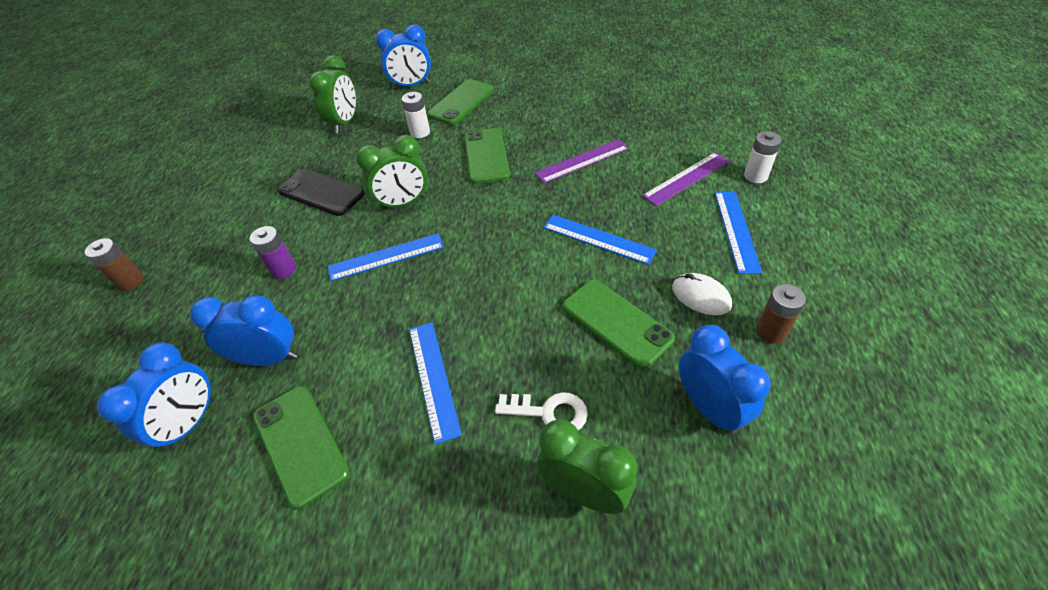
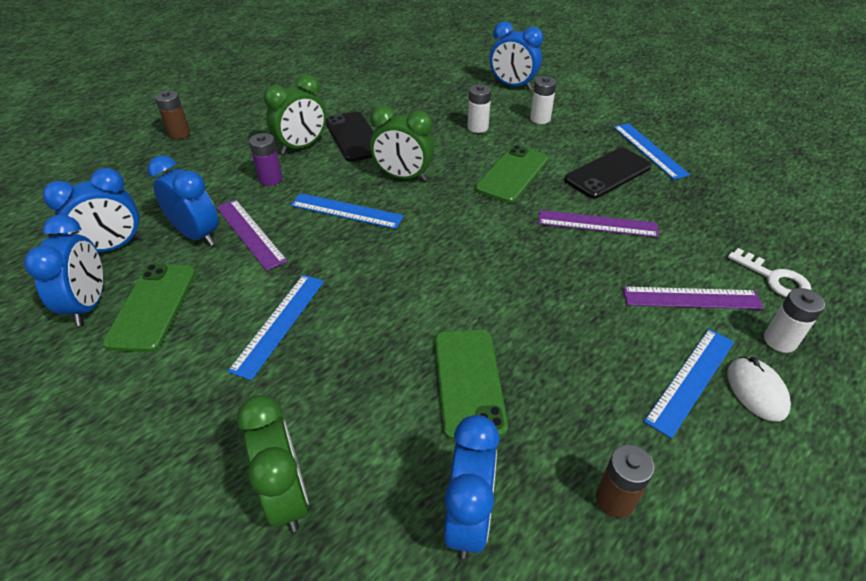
camera: 35 degrees right, 5 degrees down
(230, 487) = (89, 304): none -> blue clock
(320, 325) = (250, 233): none -> purple ruler
(345, 123) = (427, 92): green clock -> green clock (302, 146)
(461, 102) = (540, 119): green phone -> white battery
(549, 412) = (331, 413): white key -> white key (774, 278)
(552, 120) = (608, 173): none -> black phone
(598, 239) = (534, 300): blue ruler -> blue ruler (649, 150)
(701, 296) = (577, 415): white mouse -> white mouse (756, 391)

